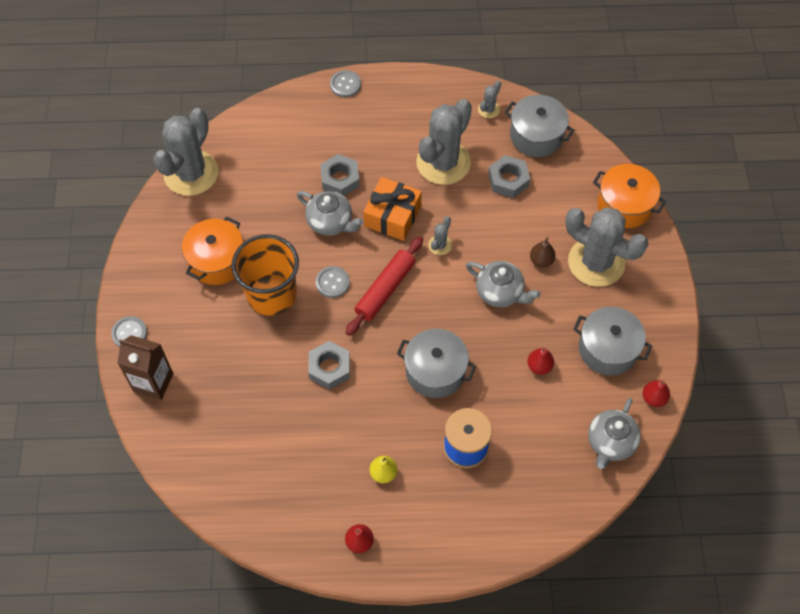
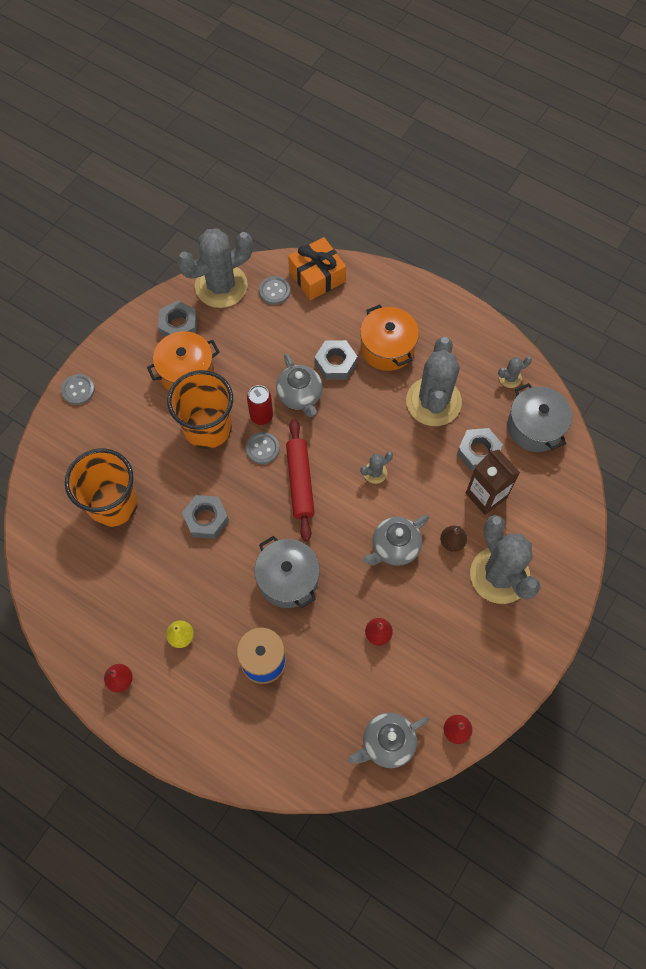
camera: 35 degrees right, 5 degrees up
(153, 382) = (66, 441): brown carton -> brown carton (486, 495)
(179, 227) = (178, 325): none -> grey nut
(238, 406) = (113, 504): none -> orange cup
(311, 257) = (261, 416): none -> red can
(345, 85) = (402, 283): grey button -> grey button (274, 291)
(385, 290) = (300, 482): red rolling pin -> red rolling pin turned 75 degrees counterclockwise
(392, 216) = (354, 422): orange gift -> orange gift (317, 276)
(443, 162) = (433, 402): grey cactus -> grey cactus turned 60 degrees counterclockwise
(500, 292) = (394, 547): grey teapot -> grey teapot turned 75 degrees clockwise
(608, 349) = (449, 659): grey pot -> none
(624, 205) = (566, 540): orange pot -> orange pot (387, 348)

